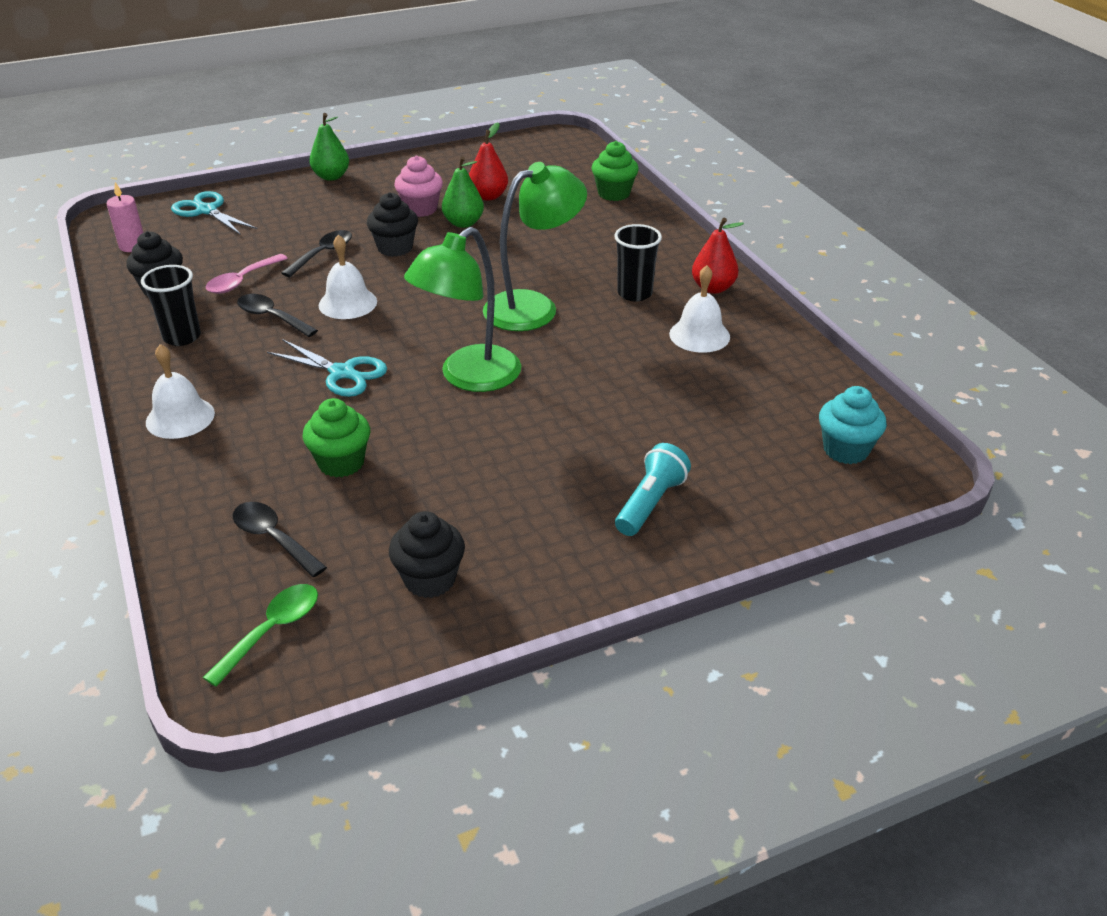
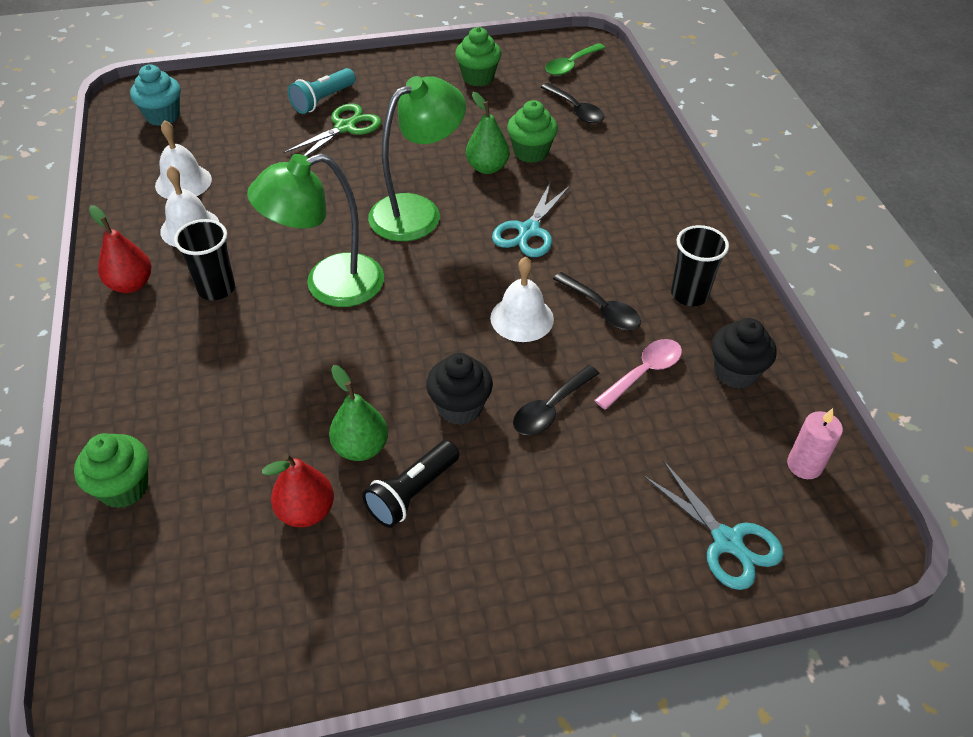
camera: 170 degrees left, 10 degrees up
(180, 417) = (664, 205): white bell -> white bell (183, 182)
(331, 177) = (542, 618): green pear -> green pear (487, 167)
(342, 373) = (529, 231): turquoise scissors -> turquoise scissors turned 105 degrees counterclockwise
(420, 209) = (412, 493): pink cupcake -> black flashlight
(430, 579) = (478, 77): black cupcake -> green cupcake
(598, 466) = (345, 127): none -> green scissors

